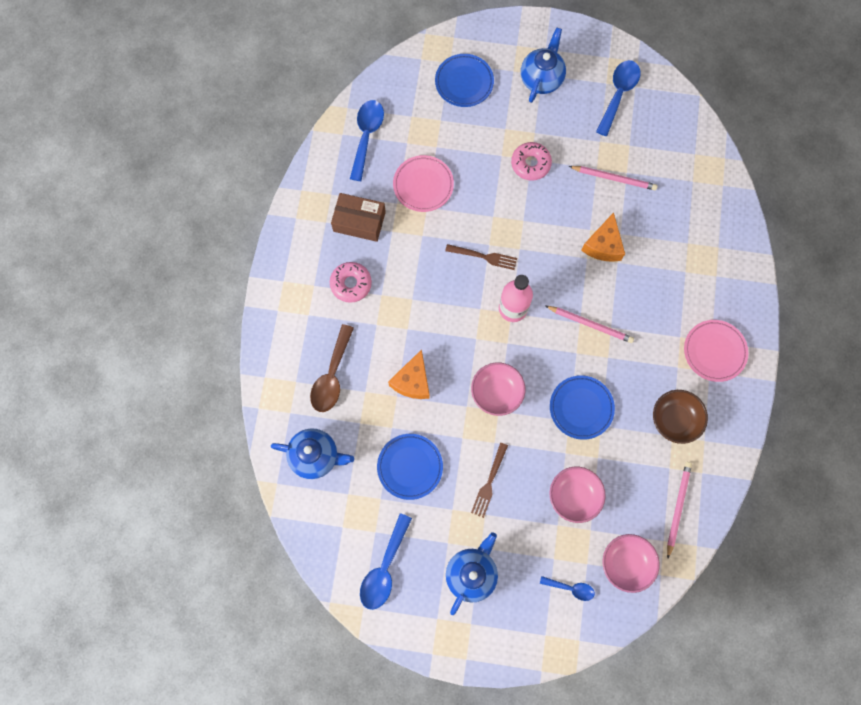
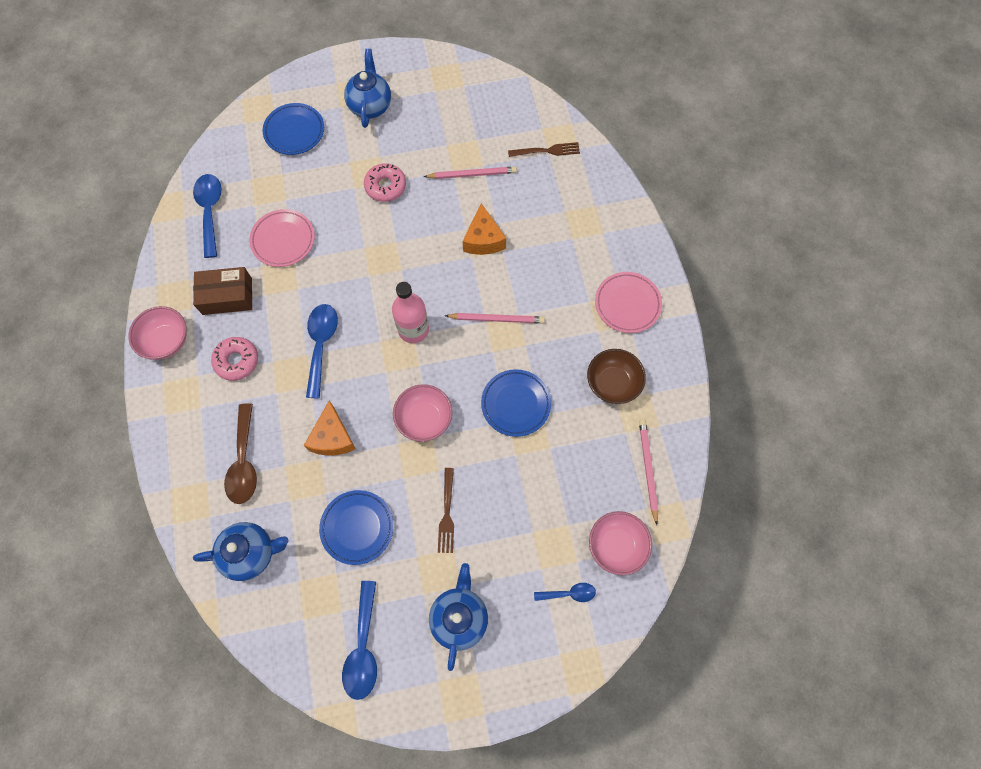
camera: 20 degrees left, 5 degrees down
(484, 256) = (367, 289): brown fork -> brown fork (547, 151)
(574, 496) = (539, 496): pink bowl -> pink bowl (166, 341)
(618, 94) = (450, 97): blue spoon -> blue spoon (321, 345)

